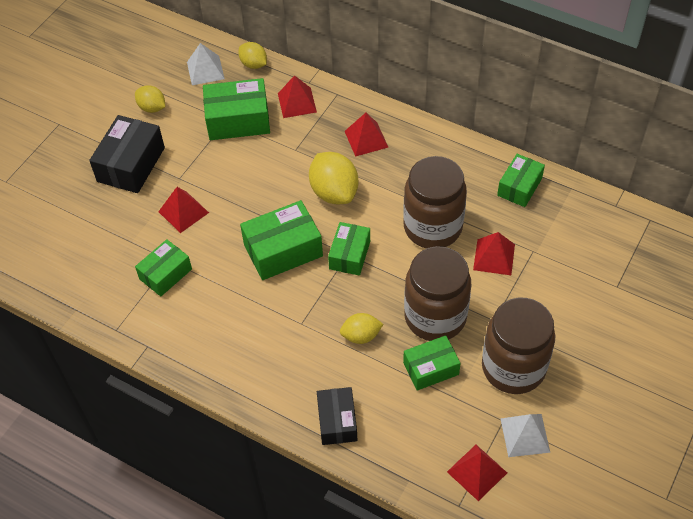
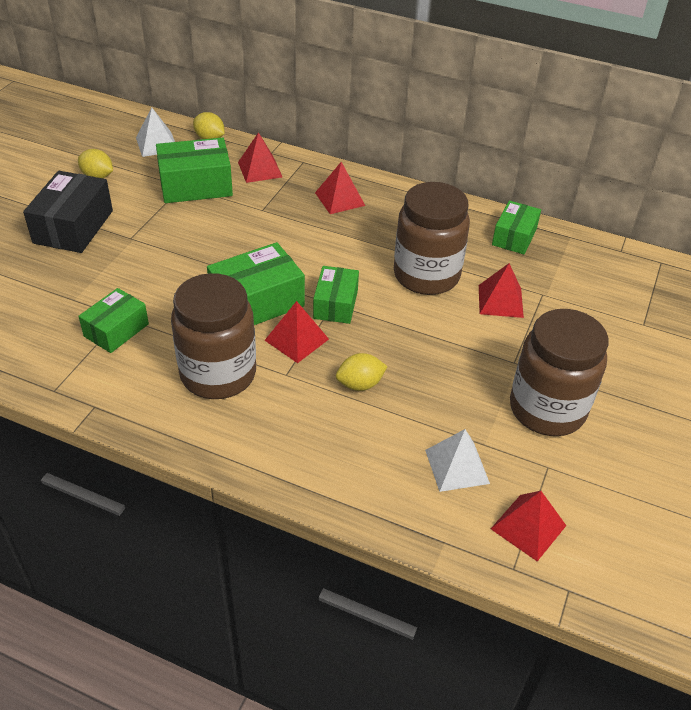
camera: 10 degrees left, 10 degrees down
(183, 212) = (136, 269): red pyramid -> red pyramid (297, 339)
(334, 192) = (310, 246): yellow lemon -> none
(337, 421) = (343, 478): black box -> none
(431, 369) = (449, 415): green box -> none
(435, 317) = (445, 361): brown jar -> brown jar (218, 374)
(525, 435) = (578, 481): white pyramid -> white pyramid (457, 466)

